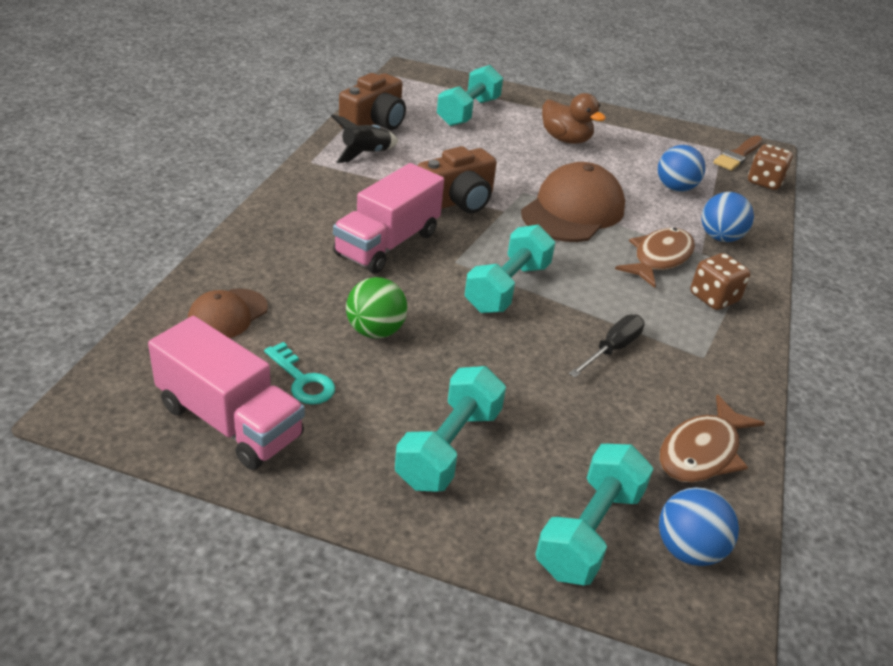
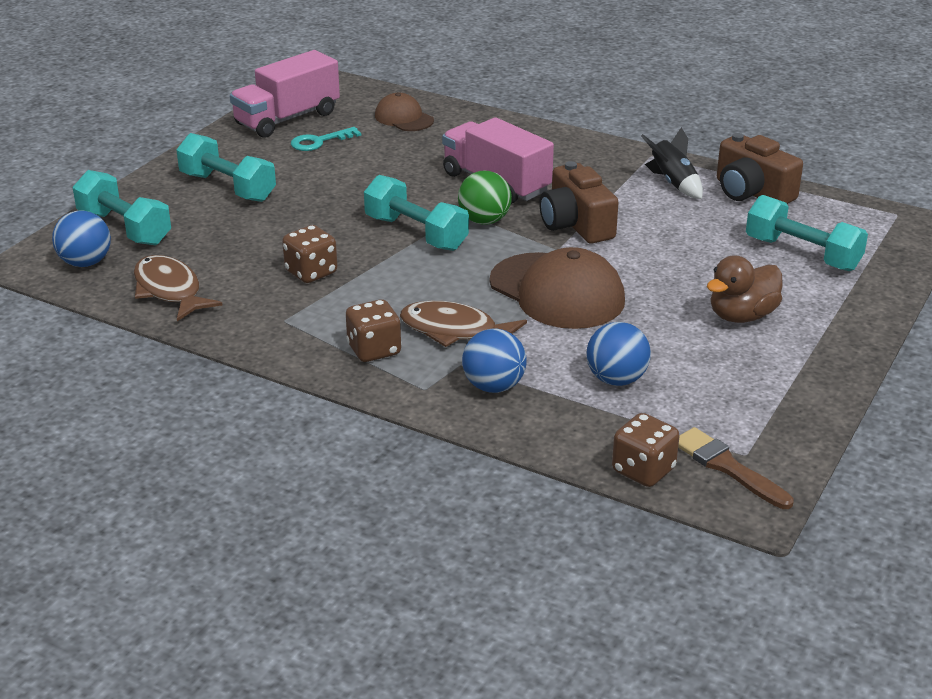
camera: 105 degrees right, 5 degrees down
(375, 331) = (368, 170): green ball -> green ball (484, 221)
(612, 349) = (311, 272): black screwdriver -> brown dice
(659, 258) = (454, 331): brown fish -> brown fish turned 150 degrees clockwise

